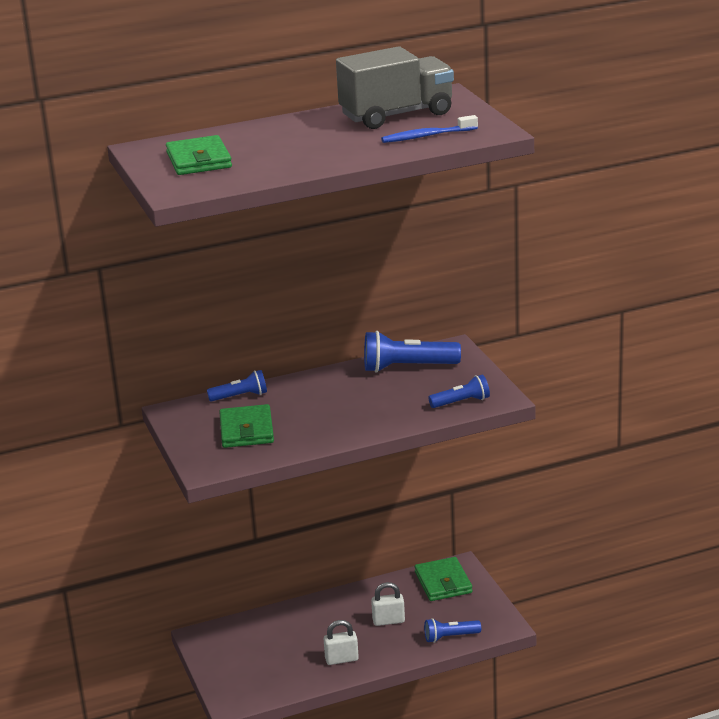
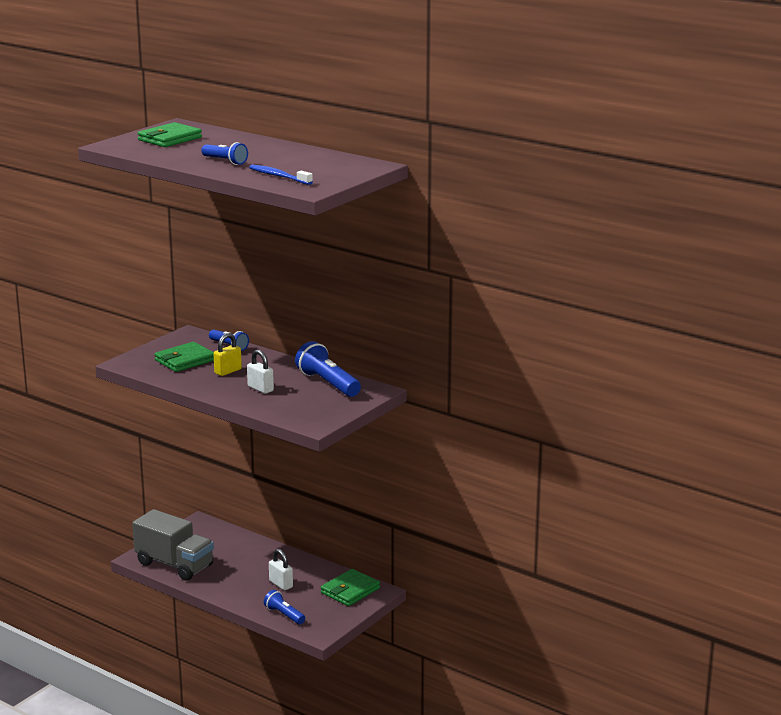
camera: 55 degrees right, 5 degrees down
(309, 413) = (228, 371): none -> yellow padlock
(341, 659) = (219, 581): white padlock -> white padlock (260, 389)
(397, 115) = (312, 162): grey truck -> grey truck (174, 565)
(461, 402) = (294, 414): blue flashlight -> blue flashlight (225, 161)

